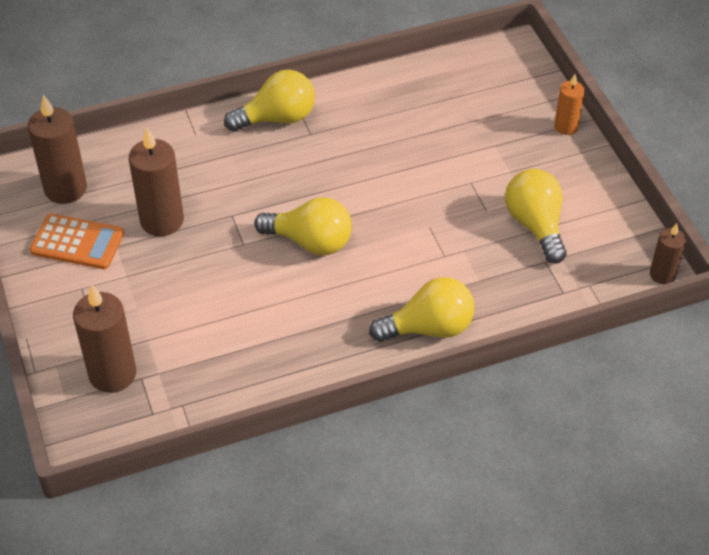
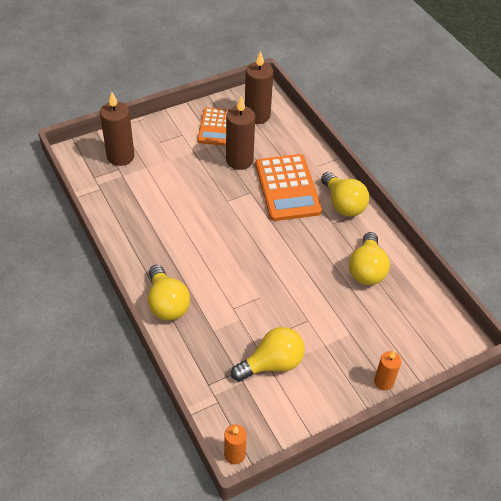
camera: 80 degrees right, 0 degrees up
(233, 172) = (287, 188): none -> orange calculator
(310, 242) = (234, 233): yellow light bulb -> yellow light bulb (366, 269)
(662, 275) = (234, 454): brown candle -> orange candle

